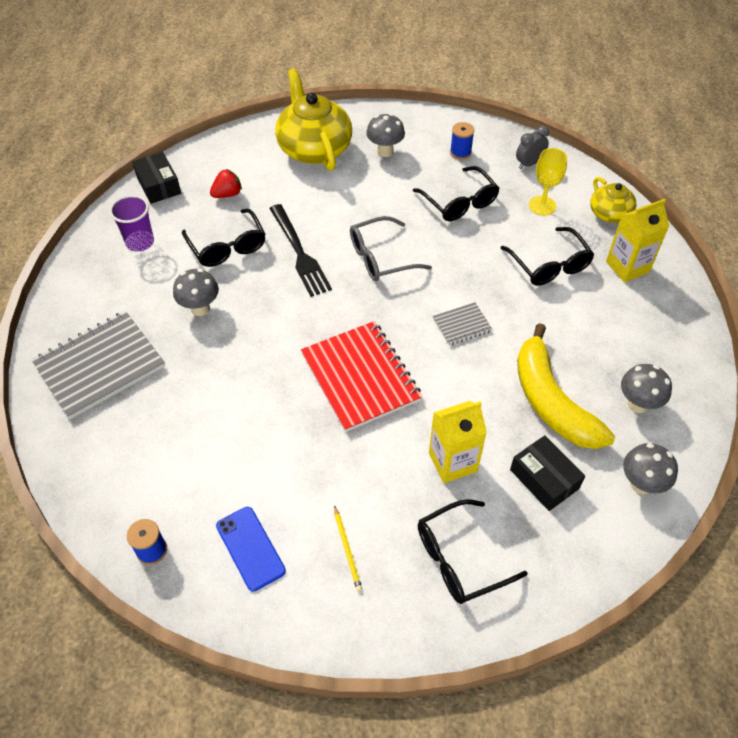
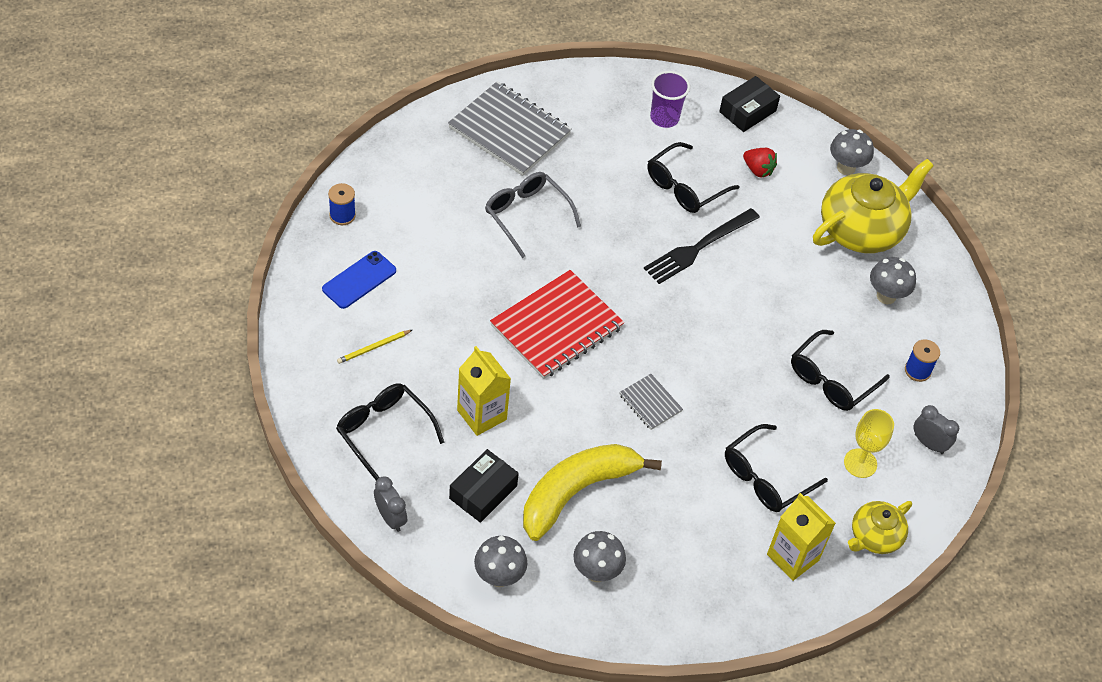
camera: 70 degrees right, 0 degrees up
(200, 308) = (598, 185): grey mushroom -> grey mushroom (846, 168)
(380, 258) = (718, 318): grey glasses -> grey glasses (526, 215)
(568, 571) = (390, 518): none -> grey clock

